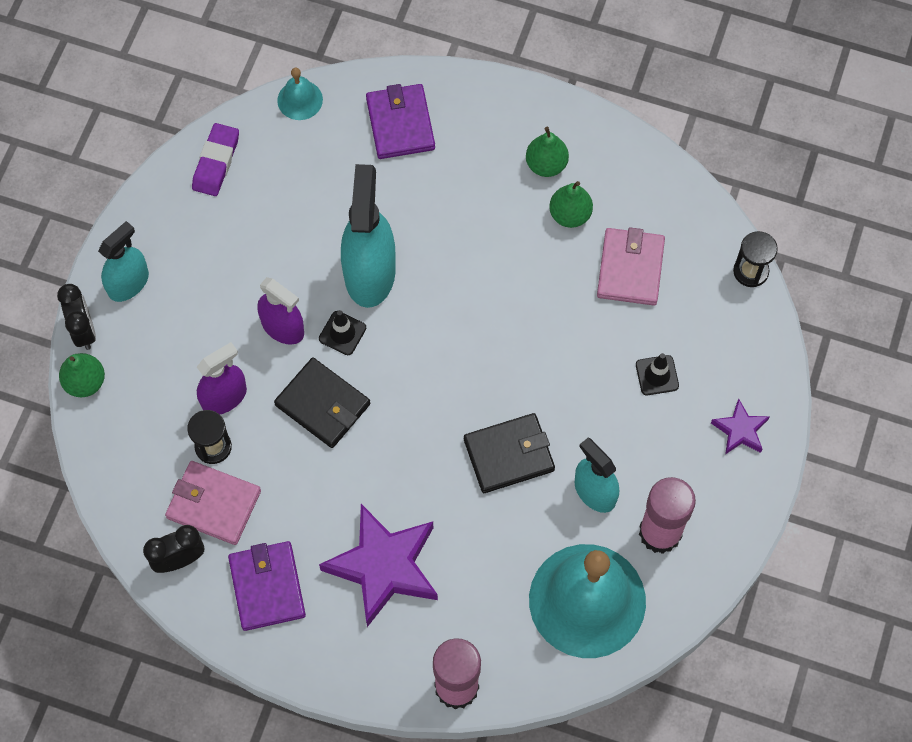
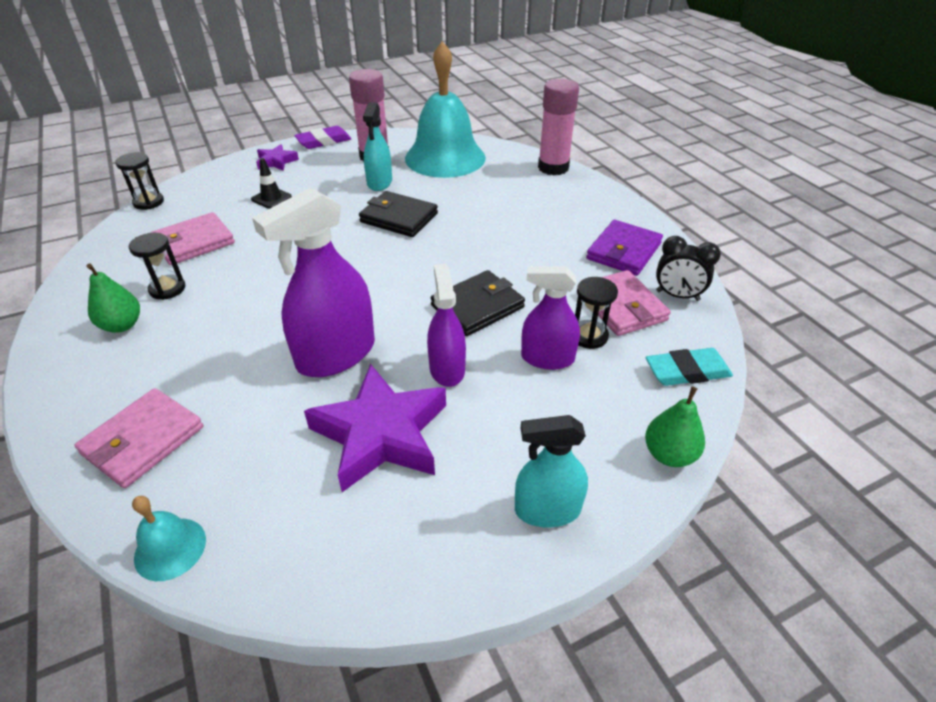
camera: 135 degrees left, 25 degrees down
(84, 331) = (635, 501): black clock -> none
(118, 470) = (687, 371): none -> turquoise eraser
(216, 162) = (328, 559): purple eraser -> purple eraser (324, 141)
(322, 404) = (477, 306): black wallet -> black wallet turned 60 degrees clockwise
(342, 333) = (408, 334): black traffic cone -> none
(369, 273) = (336, 354): turquoise spray bottle -> purple spray bottle
(384, 567) = (536, 220): purple star -> purple star (381, 434)
(400, 124) = (143, 440): purple wallet -> pink wallet
(570, 215) = (167, 289): green pear -> black hourglass

